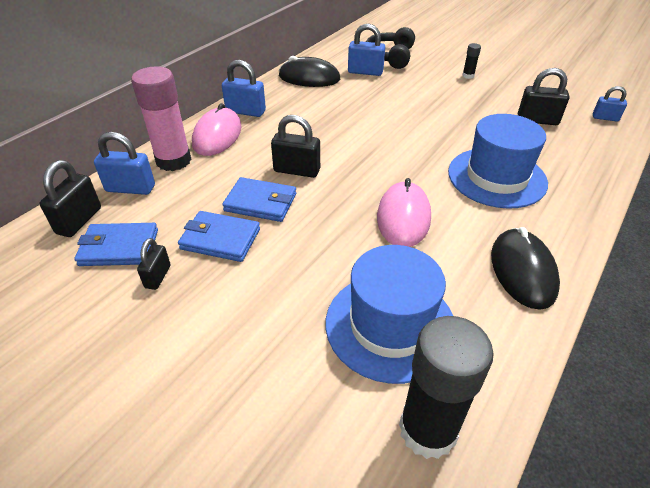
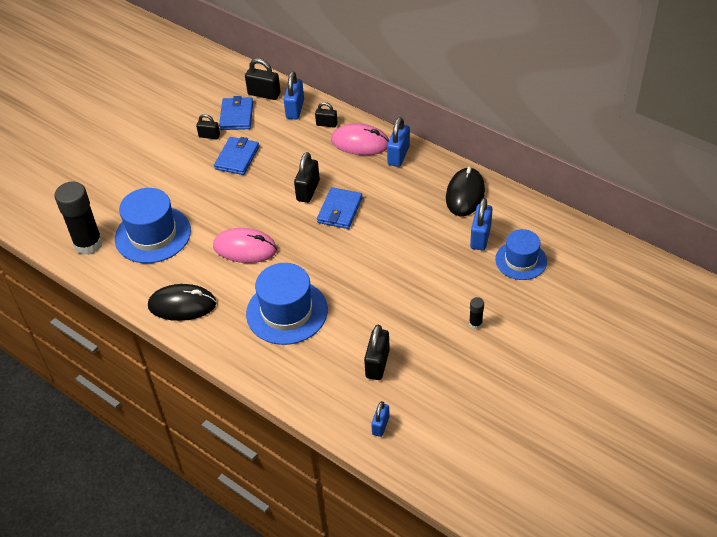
camera: 95 degrees right, 5 degrees up
(173, 161) = (326, 124): pink glue stick -> black padlock
(261, 202) = (271, 173): blue wallet -> blue wallet (340, 210)
(390, 57) = (521, 260): black headphones -> blue hat

